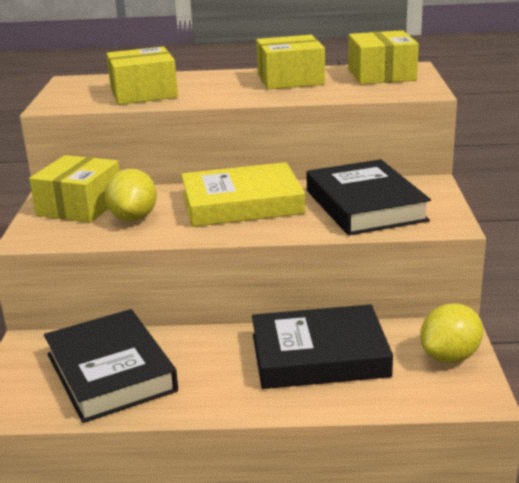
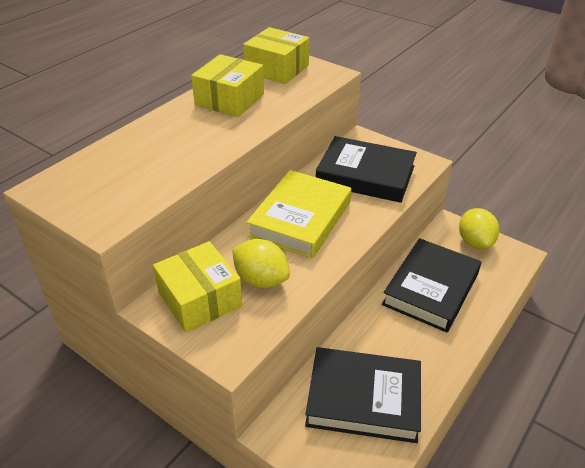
camera: 55 degrees left, 15 degrees up
(143, 93) = (153, 168): yellow box -> none

